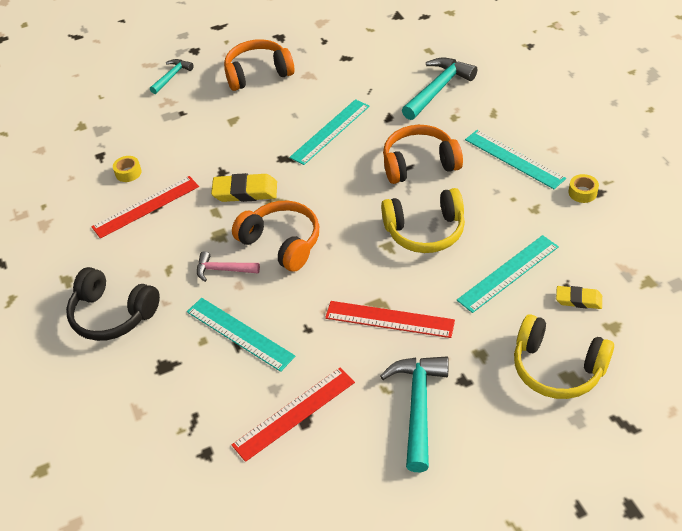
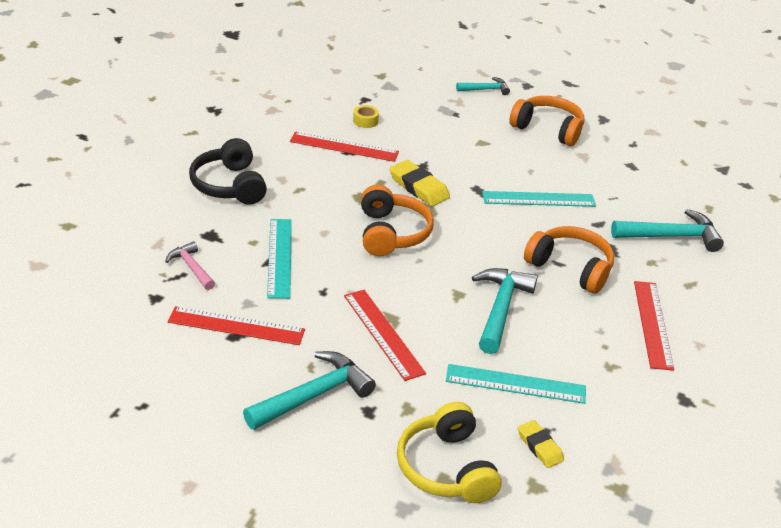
camera: 40 degrees right, 10 degrees down
(223, 270) = (329, 217): pink hammer -> pink hammer (191, 267)
(425, 231) = (500, 308): yellow headphones -> turquoise hammer
(514, 159) = (653, 324): turquoise ruler -> red ruler
(582, 192) = (671, 390): yellow tape -> none

